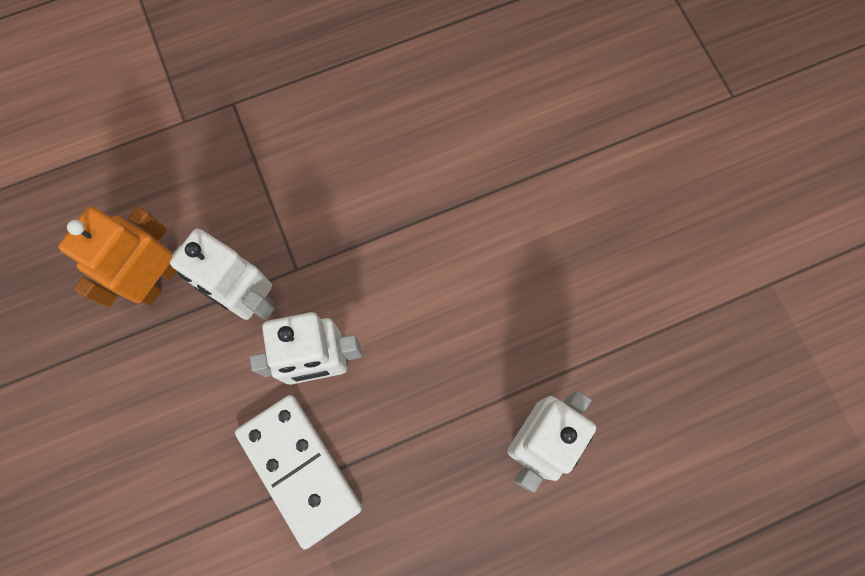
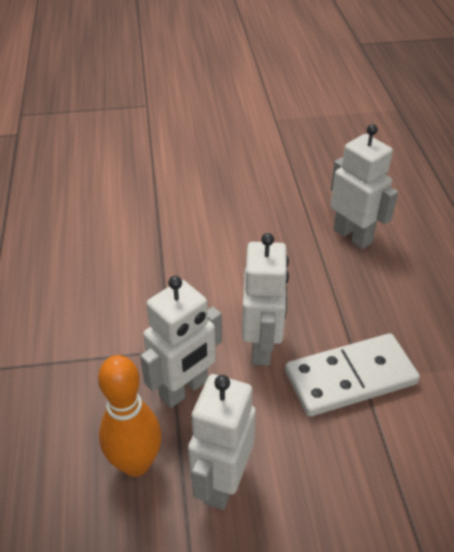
camera: 75 degrees left, 30 degrees down
(151, 363) = (222, 482): none -> white robot
(157, 280) = (136, 463): orange robot -> orange bowling pin

